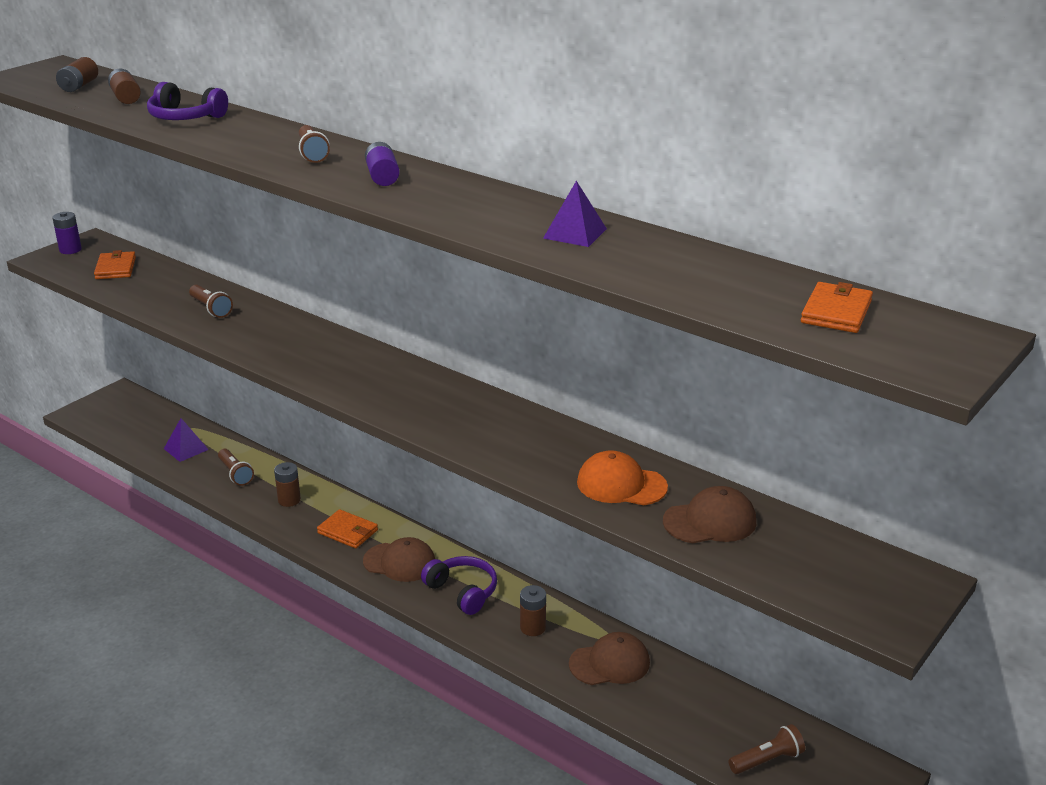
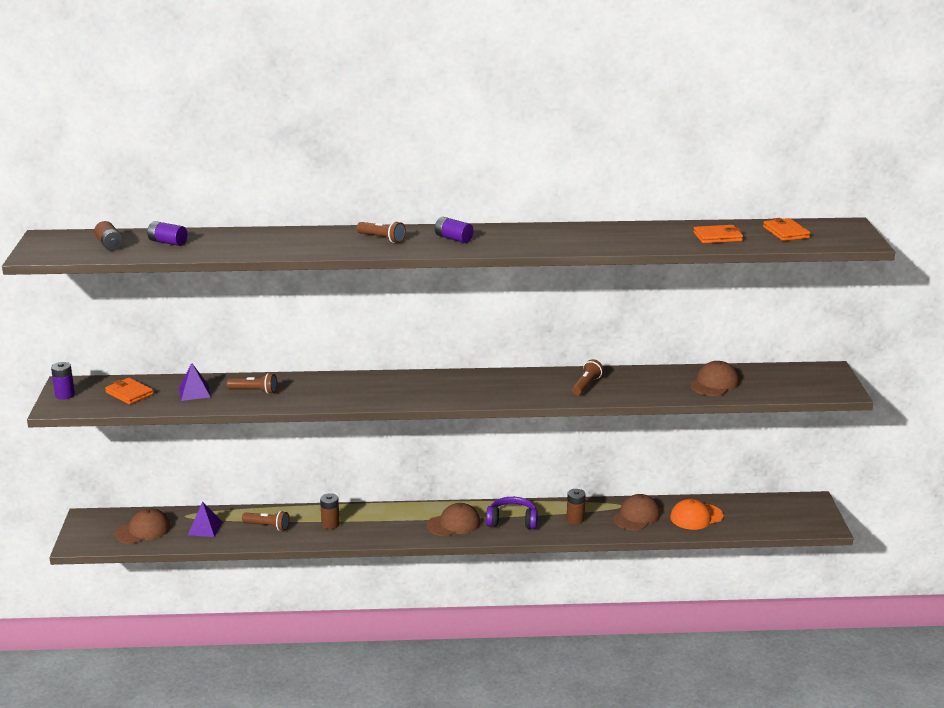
camera: 40 degrees left, 5 degrees down
(126, 98) = (167, 242): brown battery -> purple battery
(139, 426) = (143, 530): none -> brown cap
(185, 117) = (245, 242): purple headphones -> none
(348, 531) = (397, 523): orange wallet -> orange wallet (718, 237)
(575, 233) = (613, 235): purple pyramid -> purple pyramid (194, 392)
(621, 485) = (651, 385): orange cap -> orange cap (696, 517)
(767, 760) = (761, 519): brown flashlight -> brown flashlight (586, 385)

